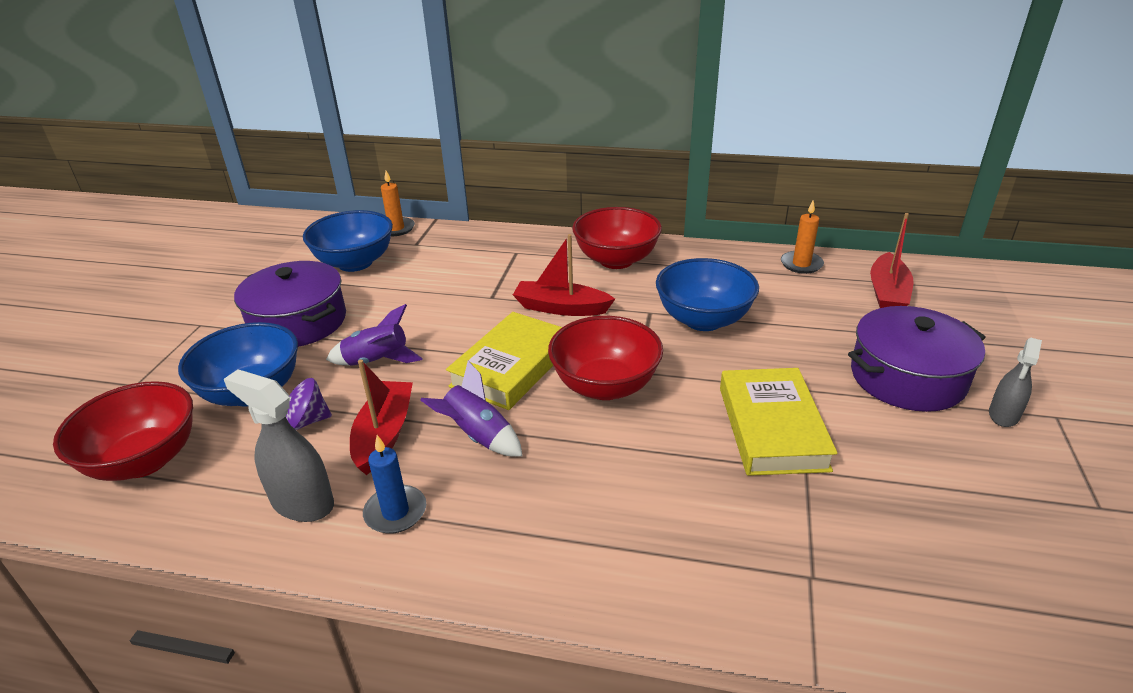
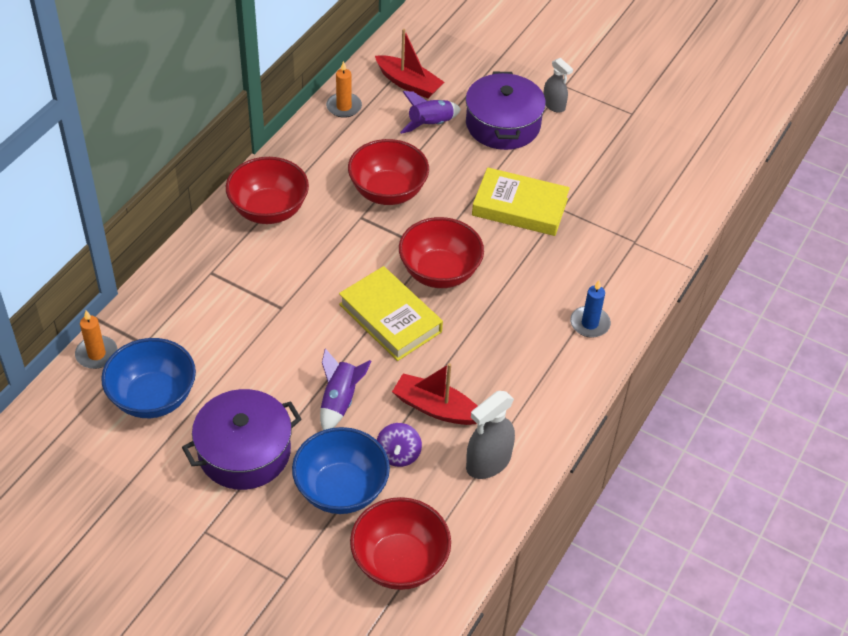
camera: 75 degrees left, 15 degrees up
(395, 512) = (517, 412): blue candle -> blue candle (589, 323)
(478, 436) = (462, 355): purple rocket -> purple rocket (430, 124)
(561, 308) = (324, 267): red boat -> none
(703, 320) = (388, 192): blue bowl -> red bowl

